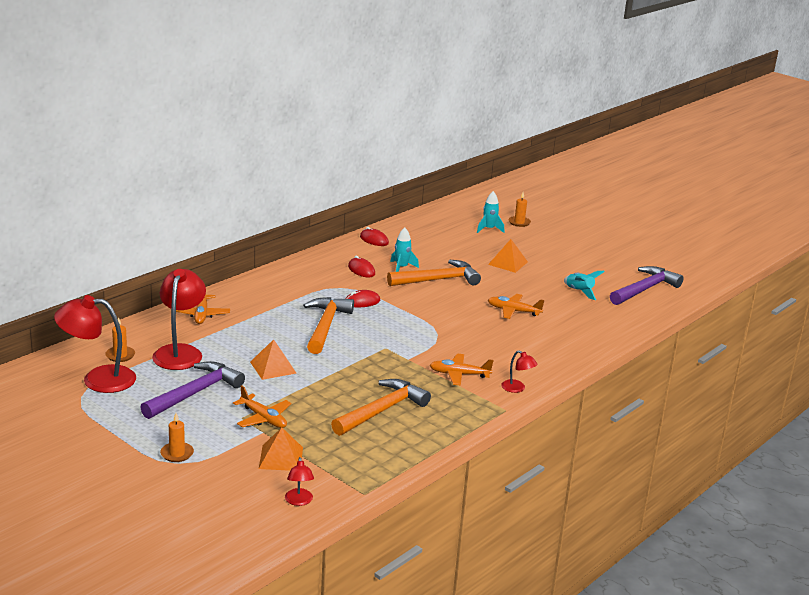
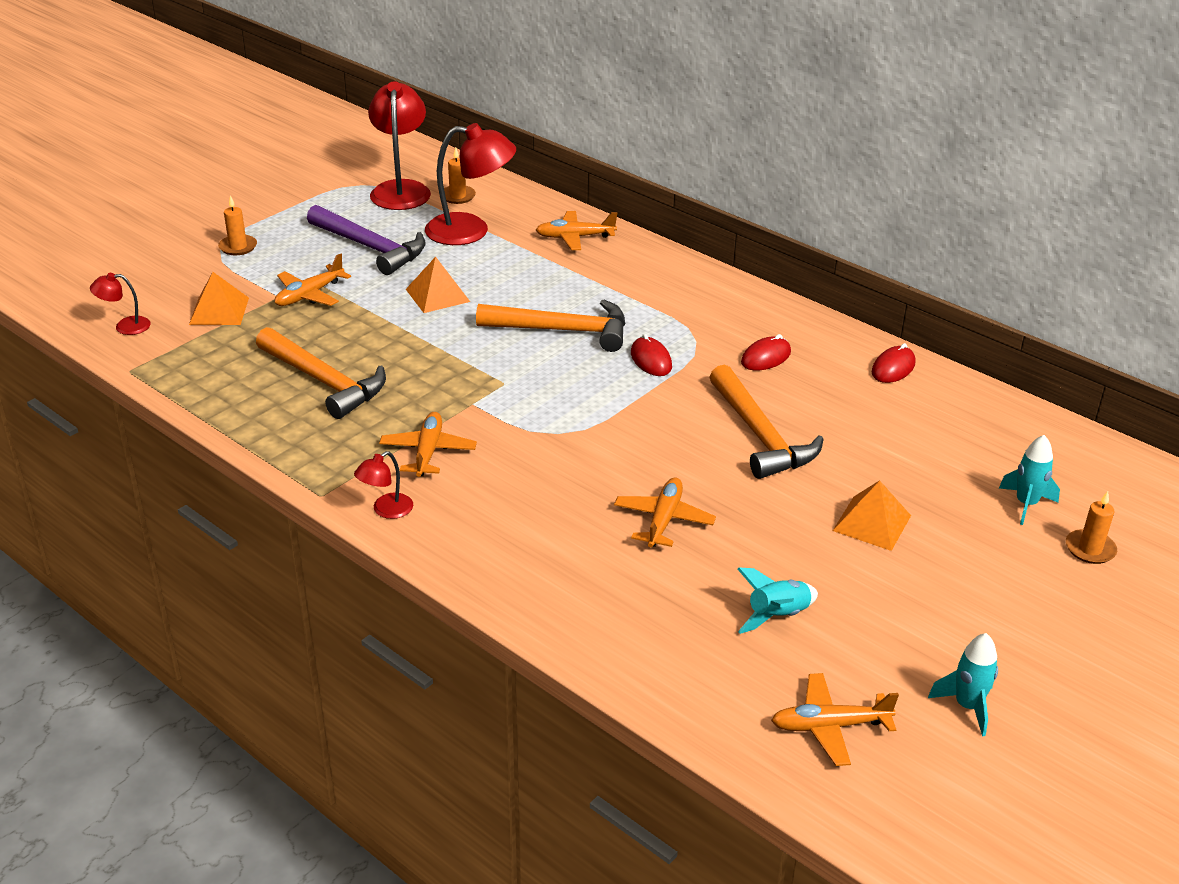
camera: 90 degrees right, 10 degrees up
(401, 268) = (793, 397): turquoise rocket -> turquoise rocket (967, 706)
(645, 289) = (829, 726): purple hammer -> orange plane

